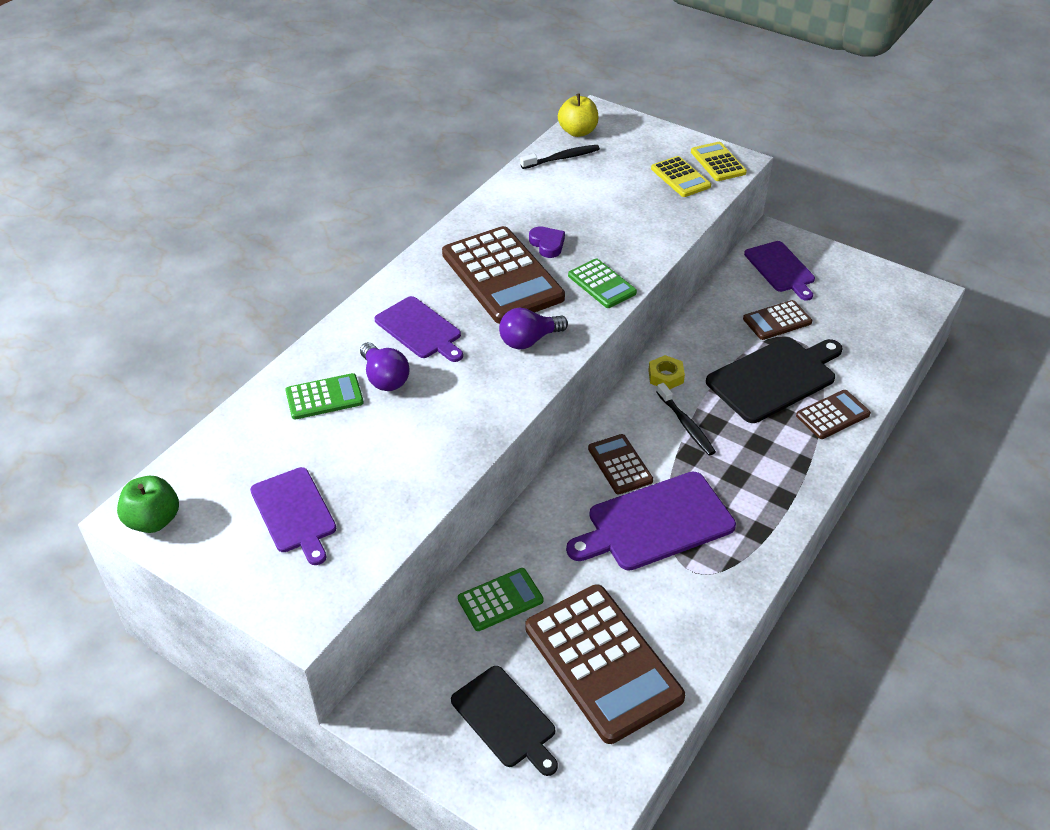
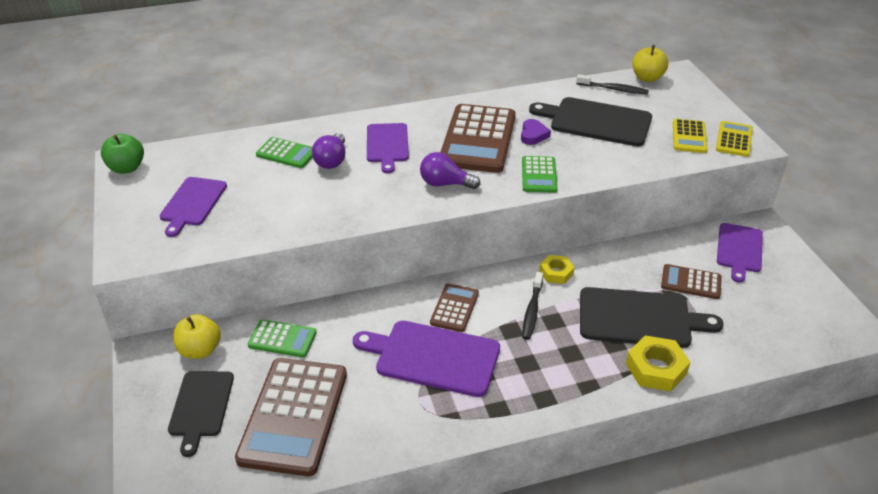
camera: 40 degrees right, 5 degrees down
(432, 668) = (200, 350): none -> yellow apple
(586, 201) = (596, 121): none -> black cutting board
(832, 415) = (656, 369): brown calculator -> yellow nut

